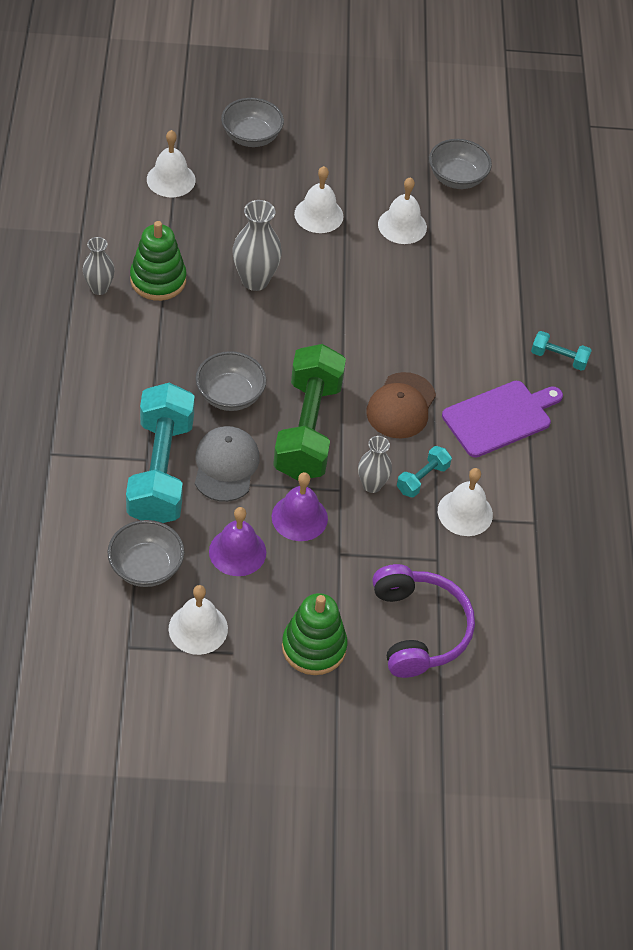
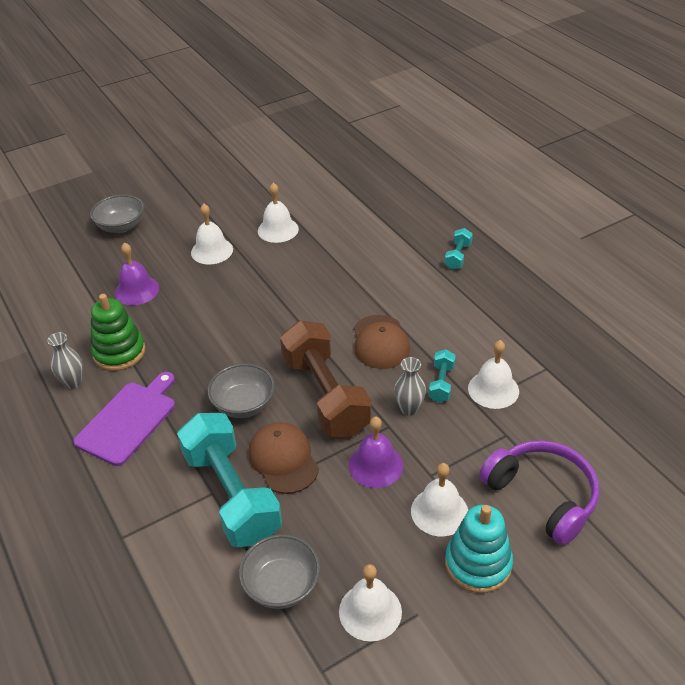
camera: 25 degrees left, 10 degrees down
(171, 179) = (78, 280): white bell -> white bell (439, 511)
(225, 465) = (283, 459): grey cap -> brown cap
(237, 551) = (349, 523): purple bell -> purple bell (137, 290)
(255, 280) = (198, 315): grey vase -> none
(308, 429) = (325, 396): green dumbbell -> brown dumbbell
(314, 647) = (478, 564): green stacking toy -> turquoise stacking toy
(457, 178) = (290, 186): grey bowl -> none
(500, 417) = (455, 313): purple cutting board -> purple cutting board (128, 420)
(559, 358) = (458, 256): turquoise dumbbell -> turquoise dumbbell turned 60 degrees counterclockwise

